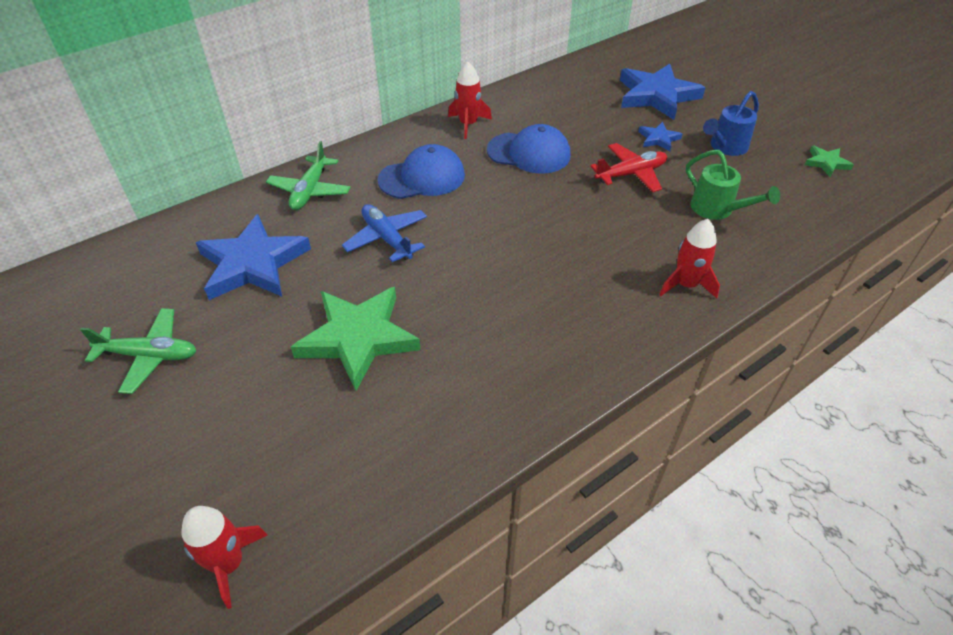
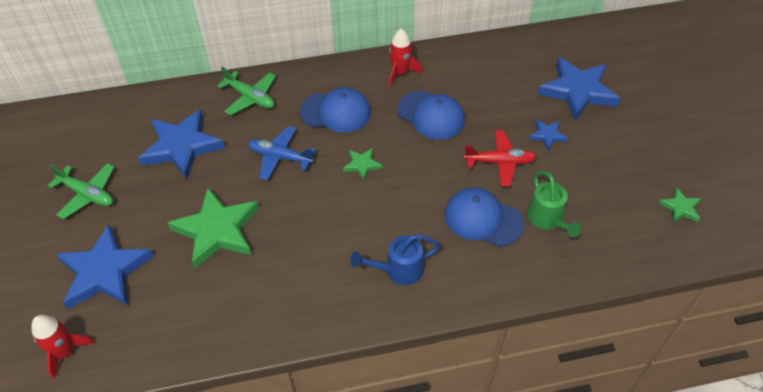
camera: 25 degrees right, 5 degrees up
(230, 438) = (105, 271): none -> blue star
(310, 191) = (250, 97): green plane -> green plane turned 90 degrees counterclockwise
(387, 238) = (280, 157): blue plane -> blue plane turned 60 degrees counterclockwise
(488, 218) = (362, 165): none -> green star
(654, 229) = (483, 219): none -> blue cap
(686, 285) = (473, 276): red rocket -> none
(725, 147) = (600, 162): blue watering can -> blue watering can (398, 270)

